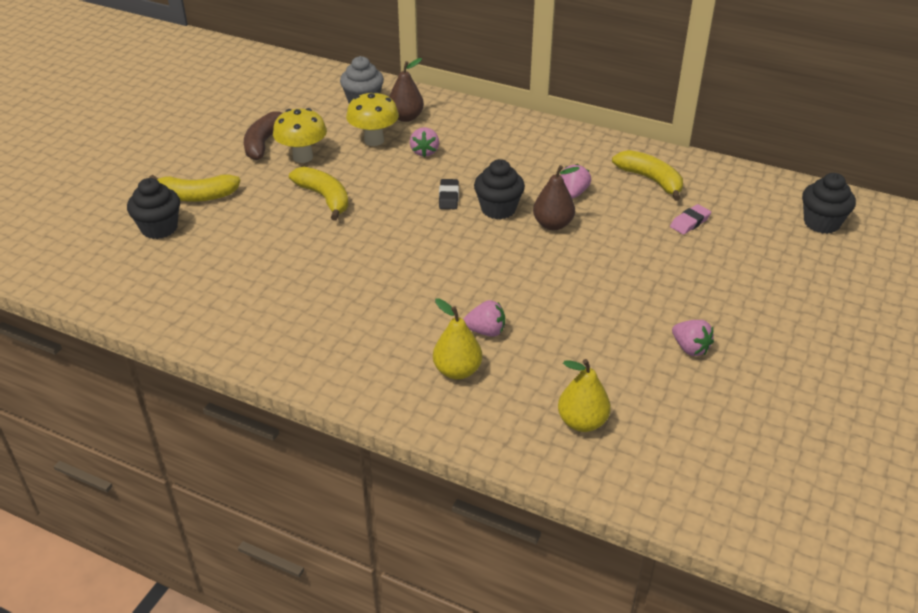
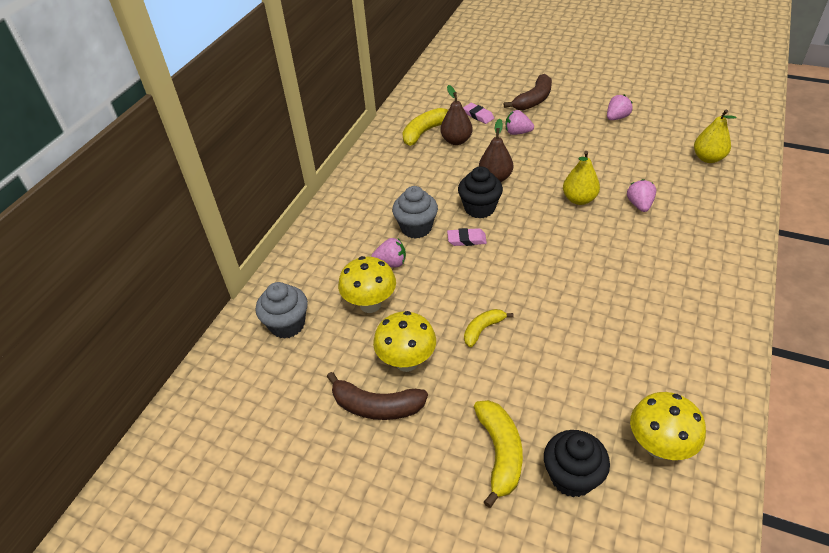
camera: 90 degrees left, 5 degrees up
(162, 278) = (658, 447): none -> yellow mushroom
(324, 198) = (483, 329): yellow banana -> yellow banana, size x0.63
(406, 117) = (323, 284): brown pear -> brown pear (456, 141)
(448, 197) = (466, 240): black eraser -> pink eraser
(457, 371) = (689, 216): yellow pear -> yellow pear (579, 199)
(473, 167) = (416, 228): none -> grey cupcake
(573, 193) = (449, 169): pink strawberry -> pink strawberry (517, 132)
(733, 274) = (533, 100): none -> brown banana
(821, 223) = (468, 67): black cupcake -> none

